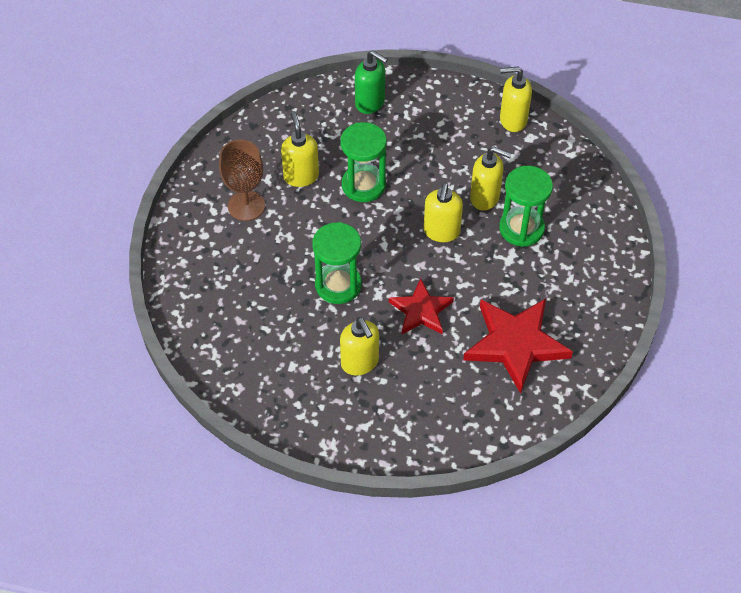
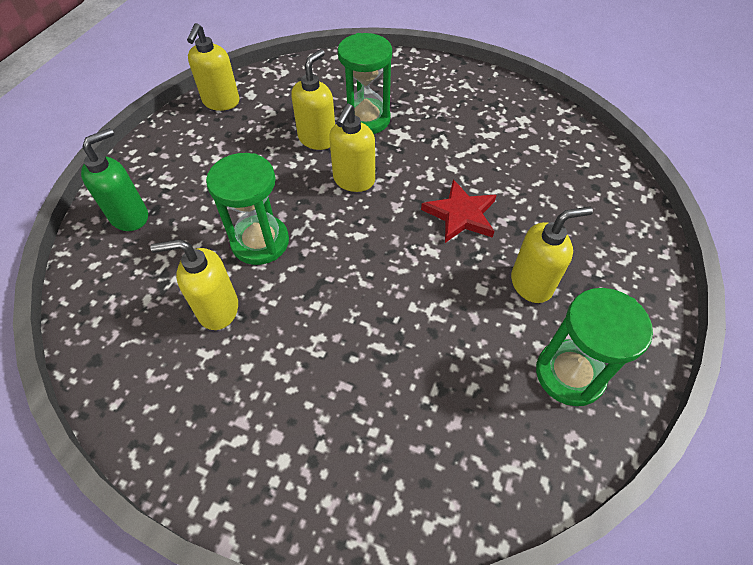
camera: 80 degrees left, 0 degrees up
(246, 206) = (245, 389): brown goblet -> none
(338, 285) = (411, 290): green hourglass -> green hourglass (569, 374)
(441, 232) = (353, 180): yellow soap dispenser -> yellow soap dispenser turned 90 degrees clockwise
(515, 344) = (511, 147): red star -> none

